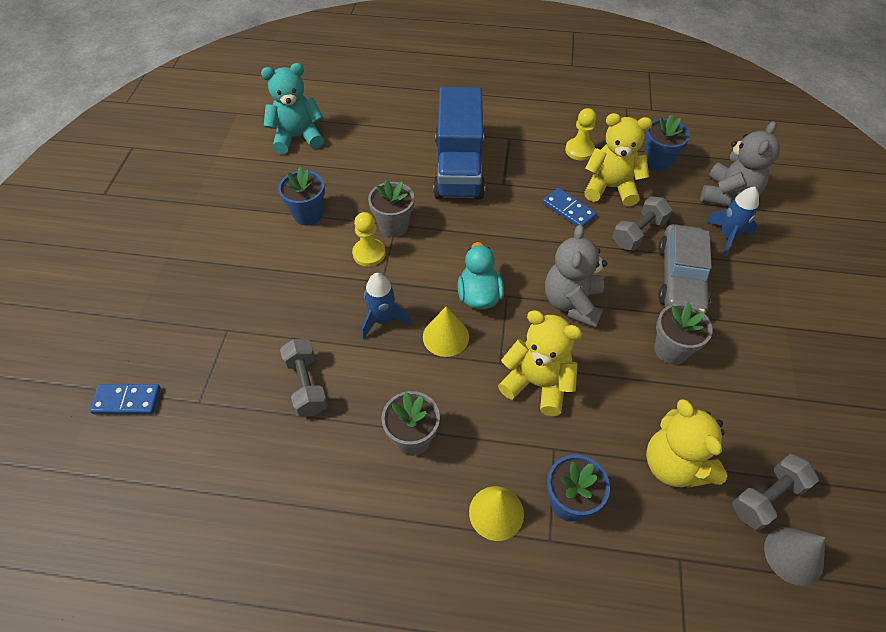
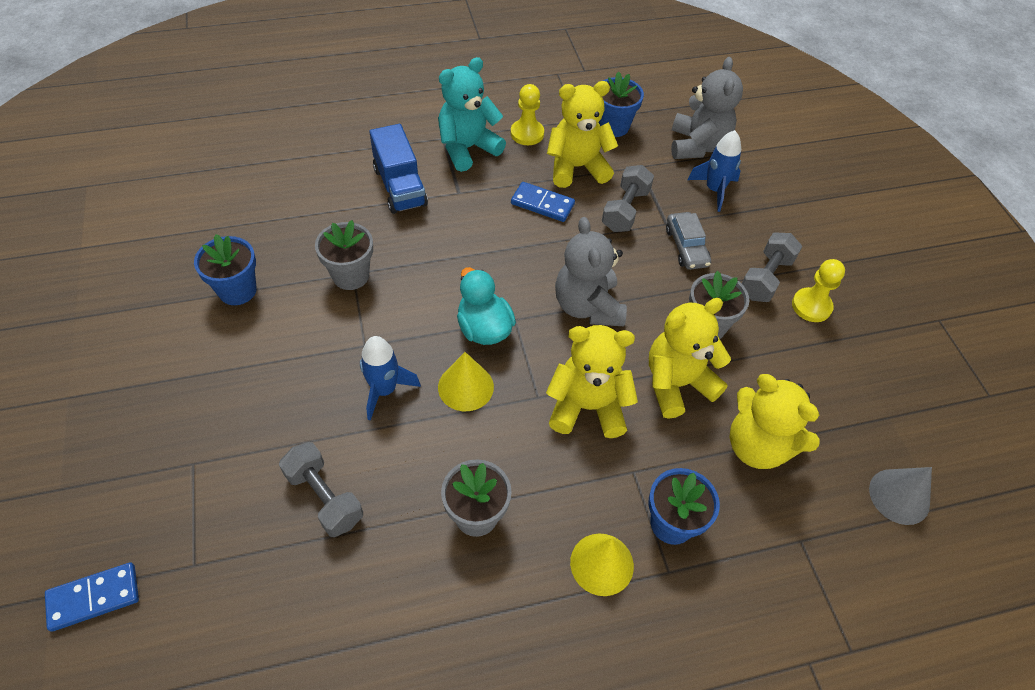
camera: 25 degrees left, 0 degrees up
(297, 137) = (182, 198): turquoise teddy bear -> turquoise teddy bear (467, 148)
(369, 253) = (334, 317): yellow pawn -> yellow pawn (811, 306)
(459, 168) = (400, 187): blue truck -> blue truck, size x0.64
(623, 389) = (677, 384): none -> yellow teddy bear
(680, 278) = (686, 247): grey car -> grey car, size x0.59
(766, 498) = (854, 448): grey dumbbell -> grey dumbbell (765, 278)

